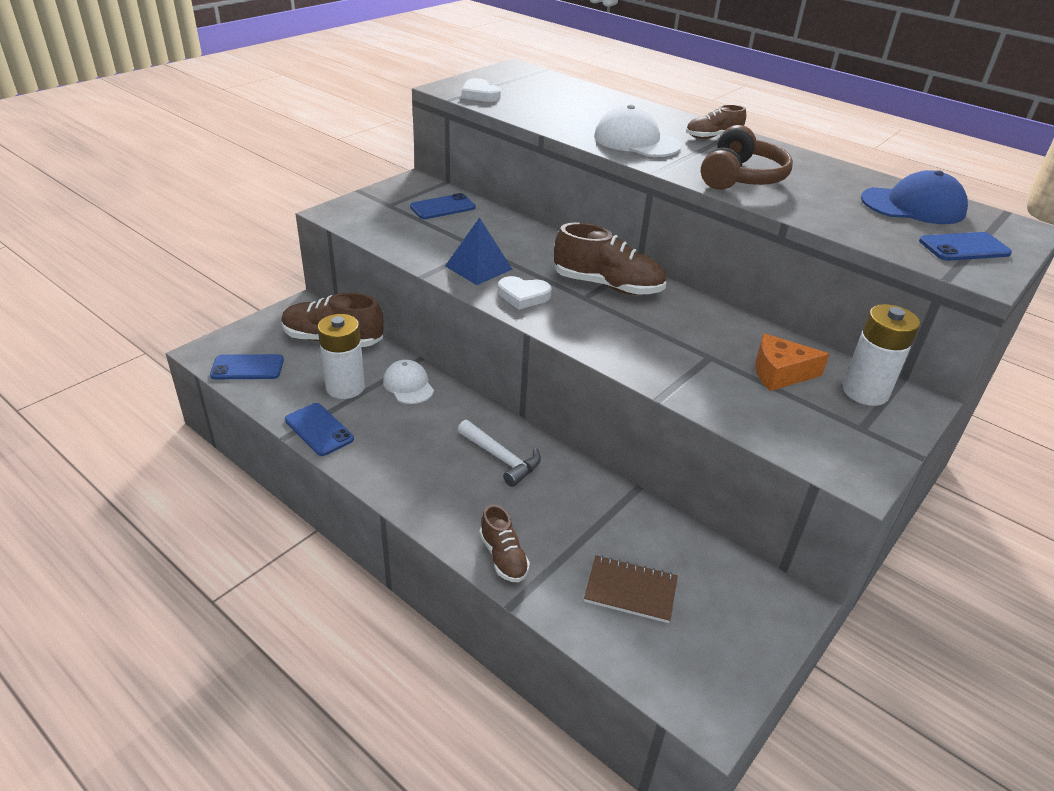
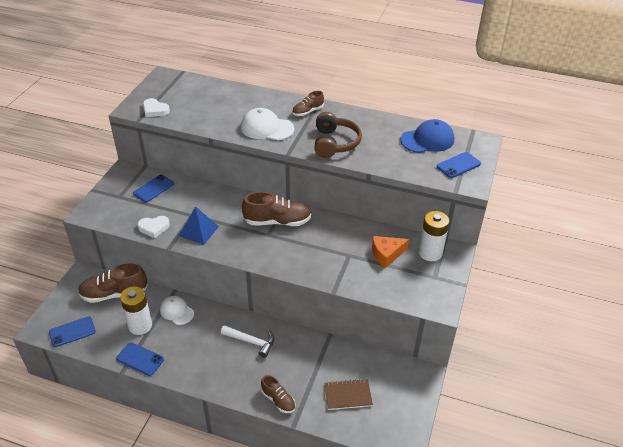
camera: 20 degrees left, 5 degrees up
(523, 296) = (234, 244): white heart -> white heart (154, 227)

